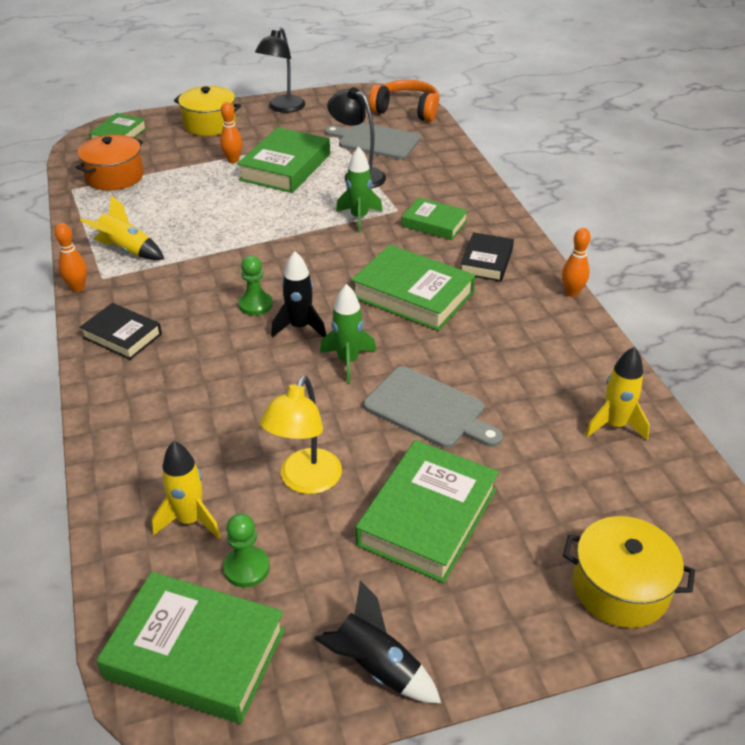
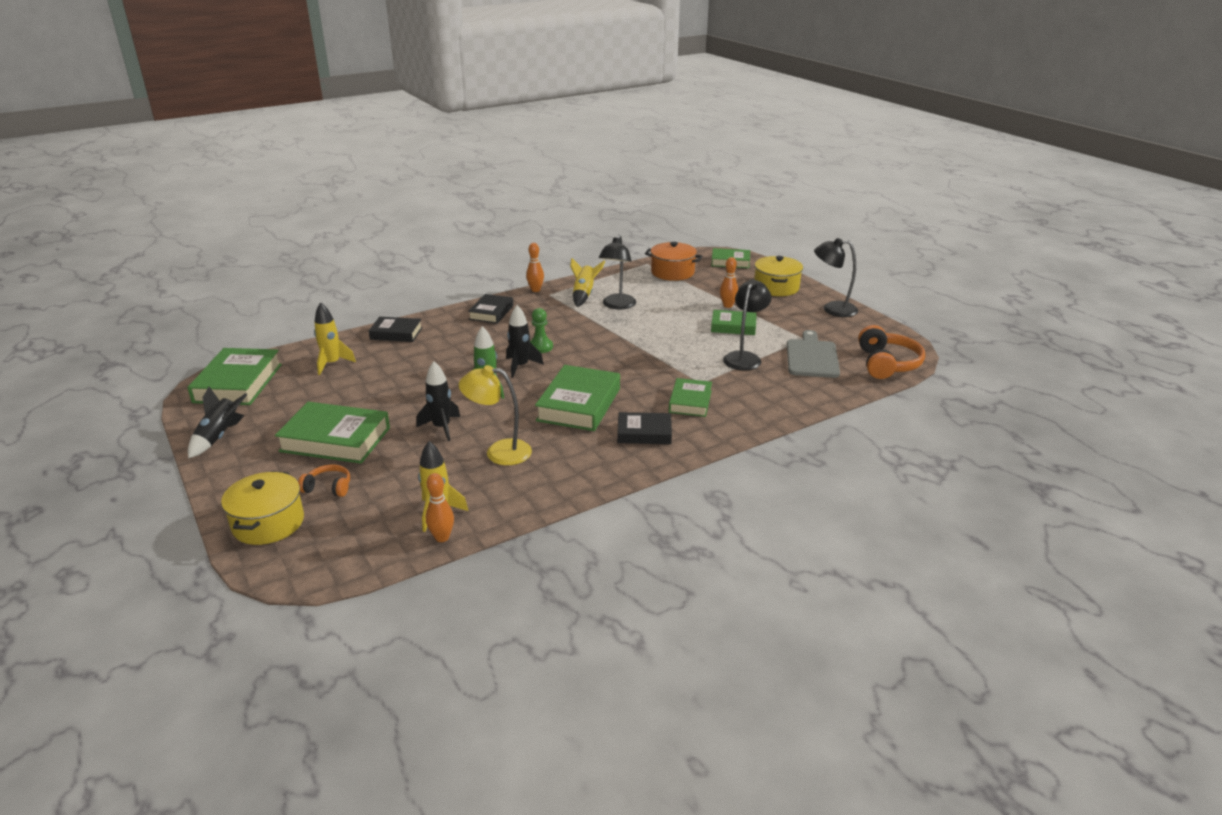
camera: 75 degrees right, 10 degrees down
(126, 439) = (396, 333): none -> black book
(178, 230) = (617, 305): none -> black lamp
(246, 568) = (295, 386): green pawn -> none
(285, 167) = (733, 326): green book -> green book, size x0.61
(305, 481) = (365, 393): yellow lamp -> yellow lamp (499, 452)
(359, 218) = (677, 367): green rocket -> none
(429, 409) = (441, 428): grey cutting board -> black rocket
(546, 524) = (328, 487): none -> orange headphones
(572, 292) = (617, 481): orange bowling pin -> orange bowling pin (442, 537)

